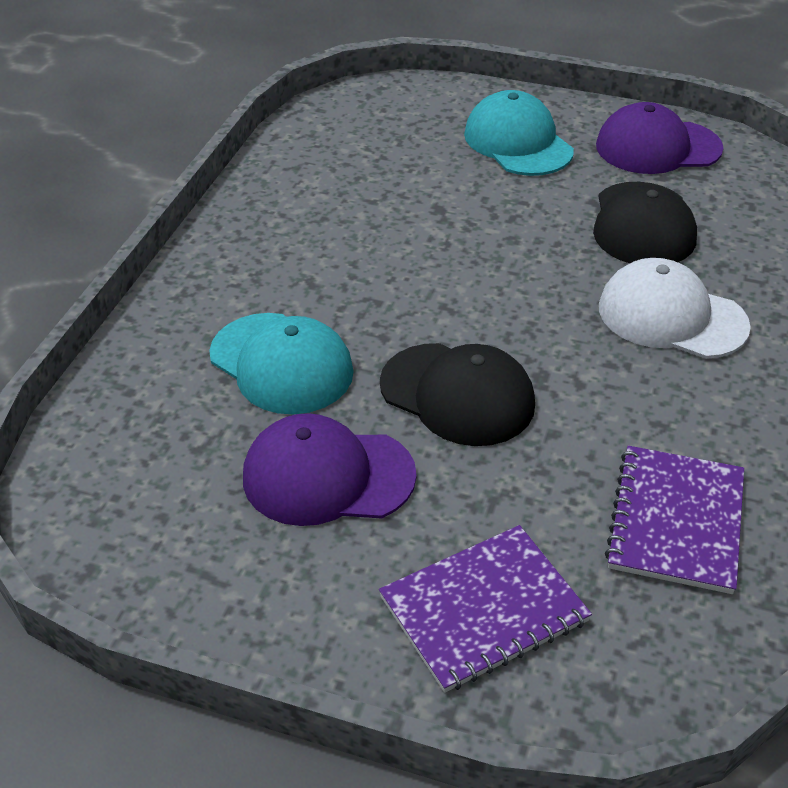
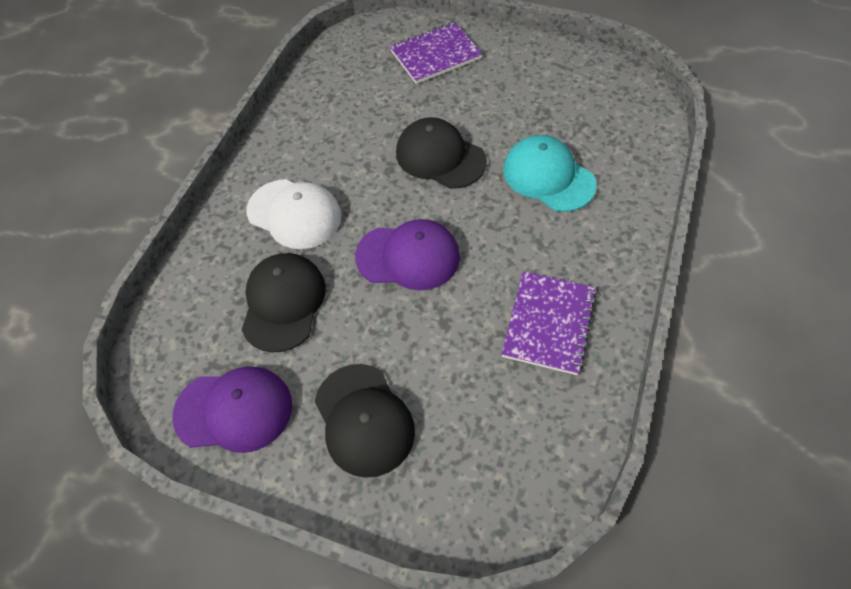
camera: 175 degrees left, 15 degrees up
(328, 476) = (511, 110): purple cap -> purple cap (408, 256)
(518, 142) = (364, 419): turquoise cap -> black cap
(676, 521) = (338, 91): purple notebook -> purple notebook (548, 323)

